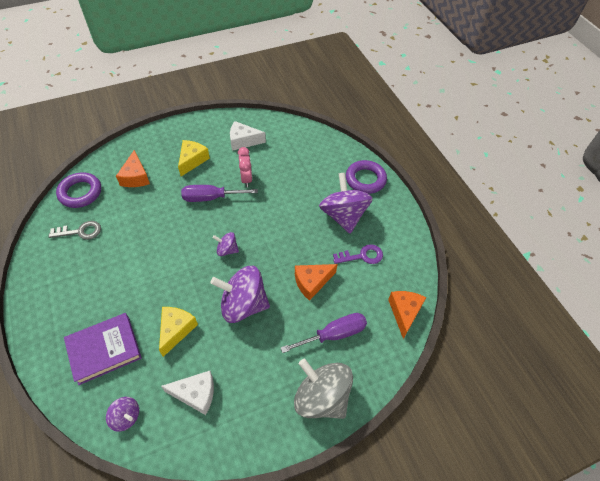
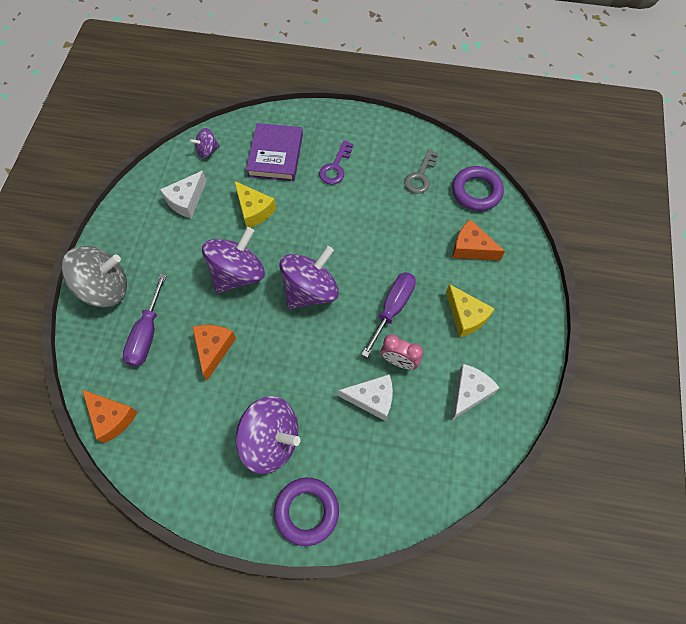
camera: 125 degrees right, 10 degrees up
(227, 250) = (310, 290): purple spinning top -> purple spinning top, size x2.04
(280, 181) = (372, 399): none -> white cheese
(362, 256) = (204, 422): purple key -> purple key (335, 167)

